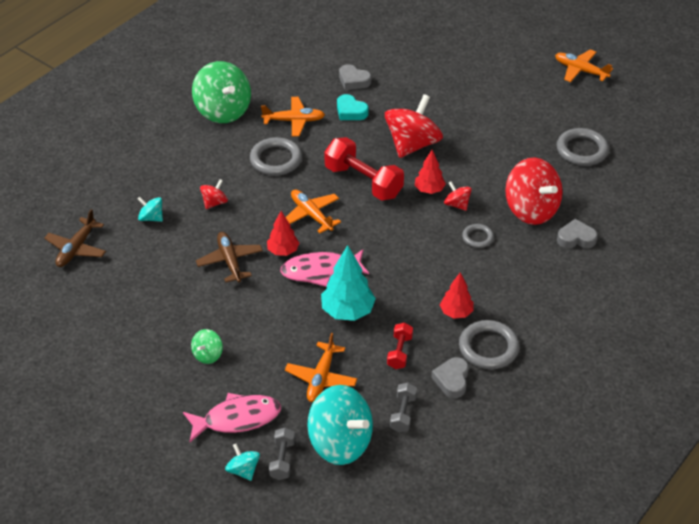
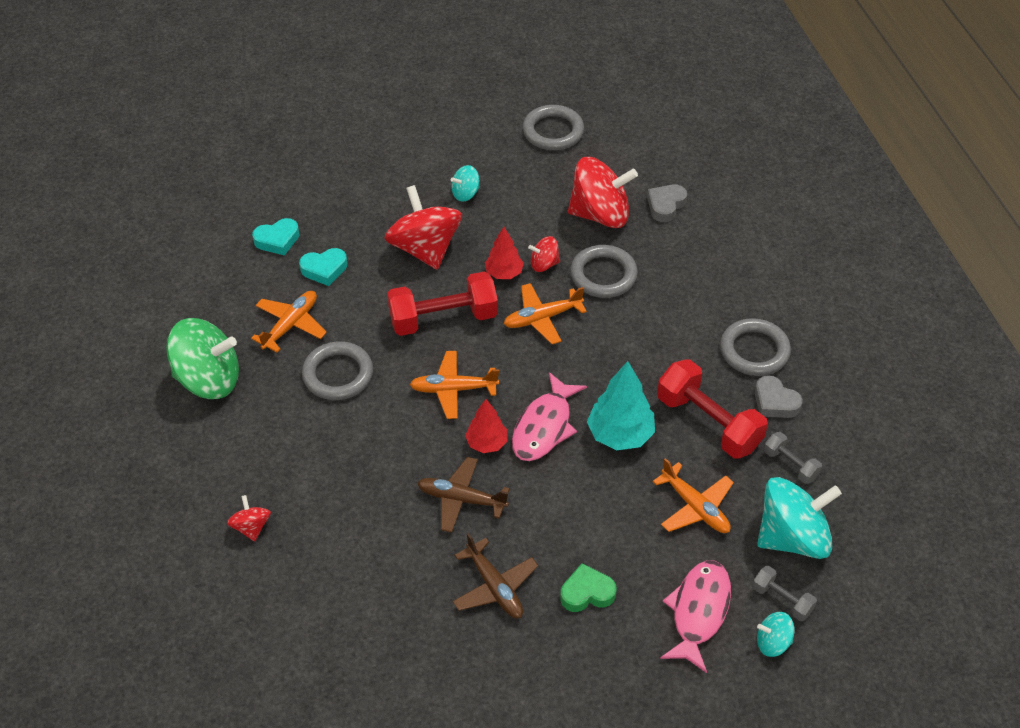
camera: 55 degrees left, 5 degrees up
(76, 249) = (310, 643): brown plane -> brown plane (495, 587)
(151, 218) = (325, 540): turquoise spinning top -> turquoise spinning top (465, 193)
(208, 355) = (587, 593): green spinning top -> green heart
(214, 202) = (355, 466): red spinning top -> red spinning top (251, 527)
(353, 81) = (277, 240): grey heart -> turquoise heart
(399, 352) = (708, 423): red dumbbell -> red dumbbell, size x1.97
(456, 312) = (690, 349): red tree -> none
(477, 237) = (603, 275): grey ring -> grey ring, size x1.77
(580, 70) = (442, 66): orange plane -> orange plane (542, 318)

